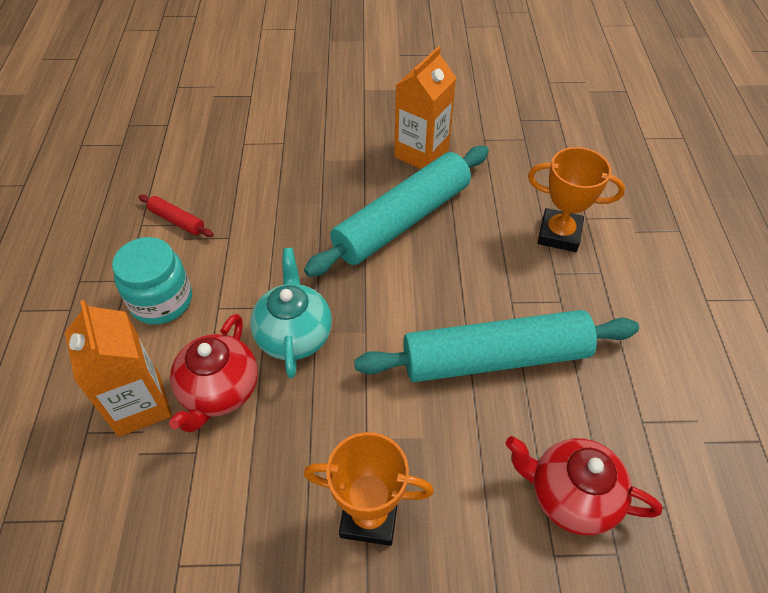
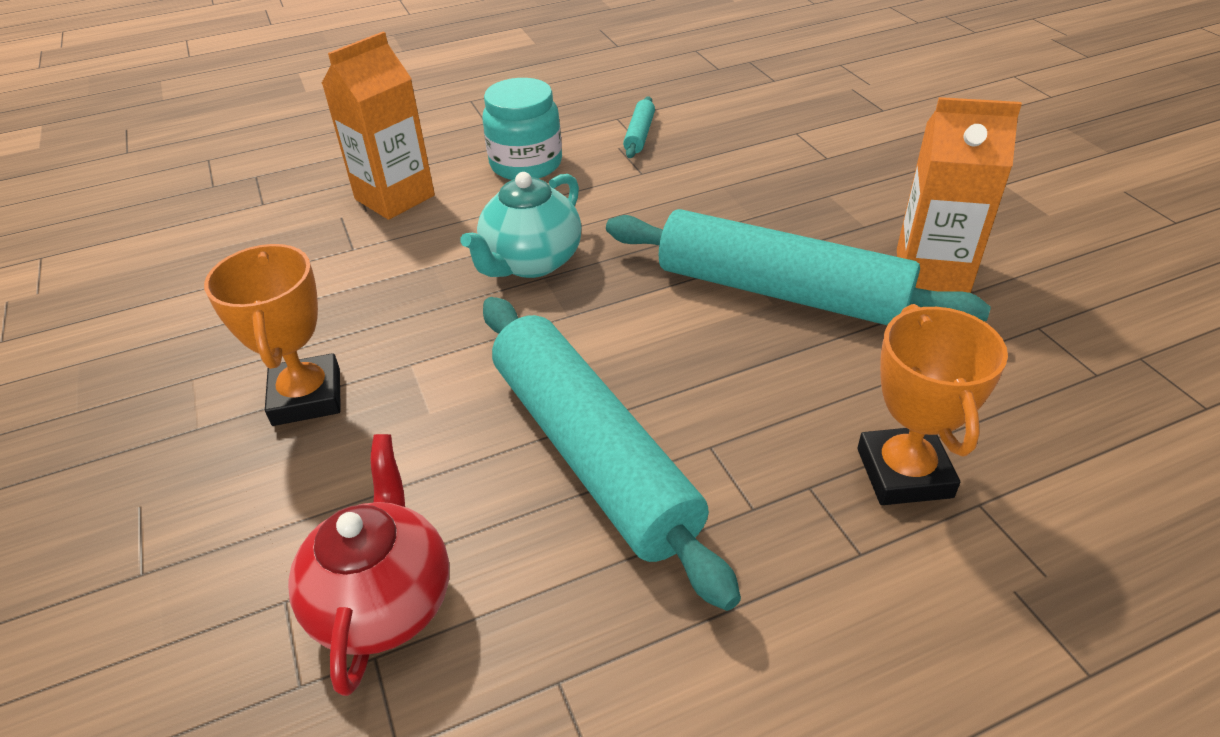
camera: 70 degrees right, 10 degrees down
(177, 221) = (639, 135): red rolling pin -> turquoise rolling pin
(219, 392) = (430, 238): red teapot -> none
(294, 335) = (531, 262): turquoise teapot -> turquoise teapot turned 150 degrees clockwise

